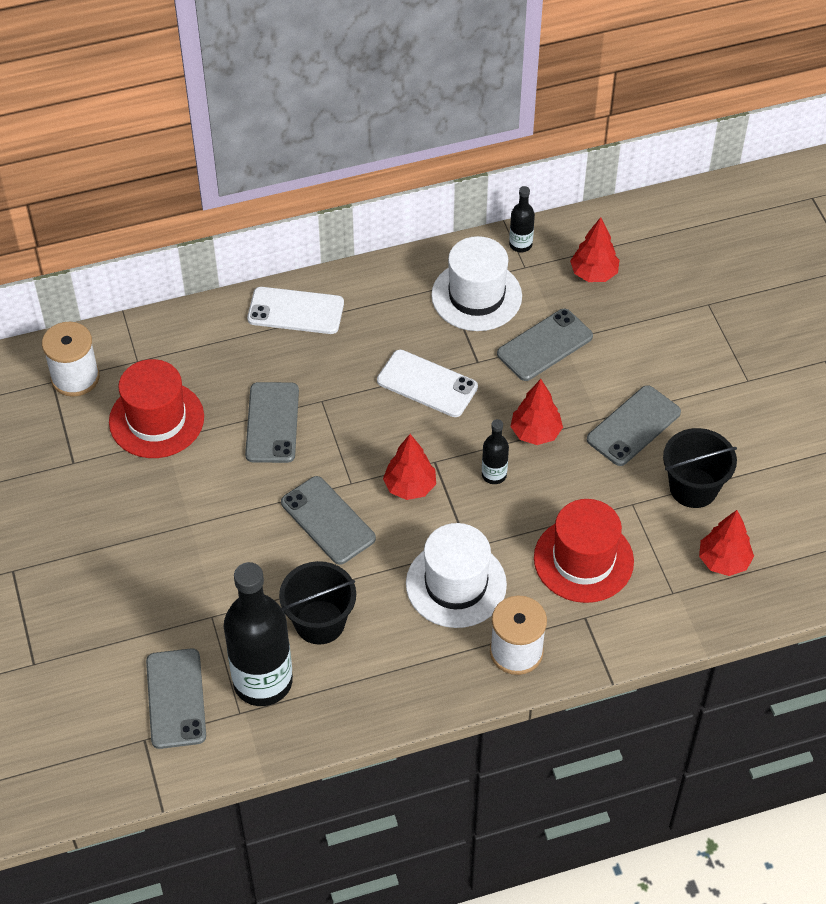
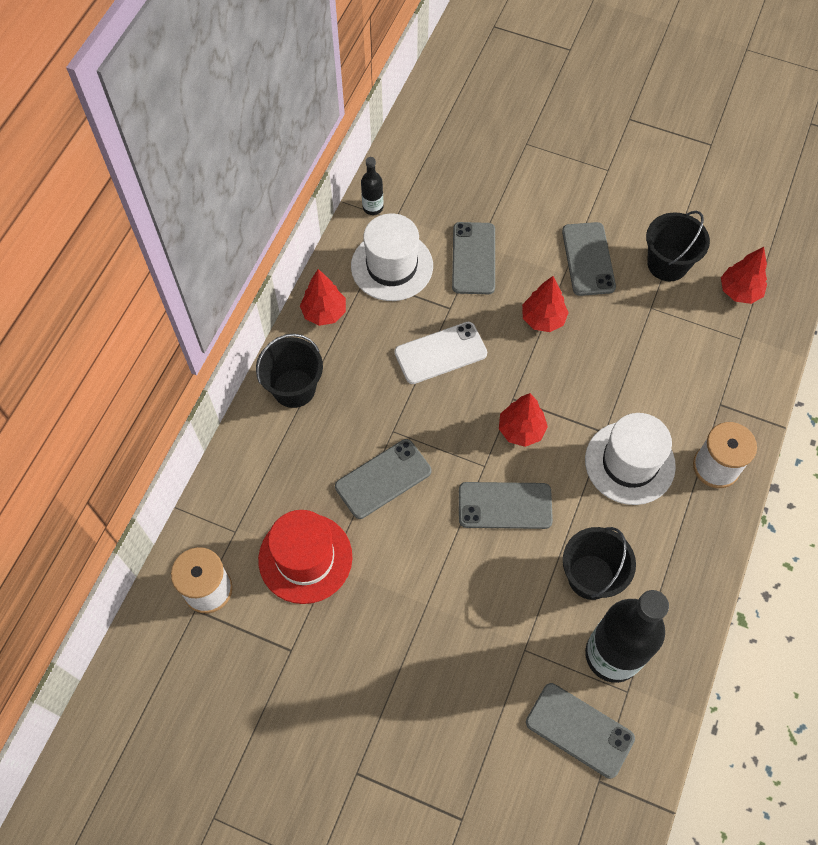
camera: 50 degrees left, 10 degrees up
(272, 423) = (383, 478): grey phone -> grey phone turned 75 degrees counterclockwise
(295, 311) = (294, 388): white phone -> black bucket
(494, 475) = (556, 370): black bottle -> none
(583, 560) = (673, 370): red hat -> none
(594, 274) = (440, 185): red tree -> red tree (324, 313)

